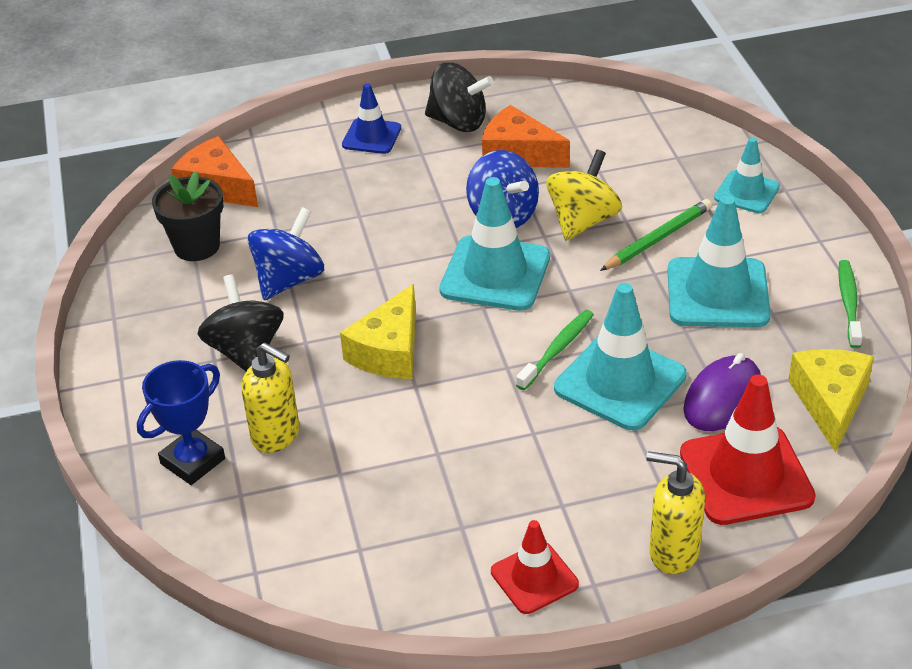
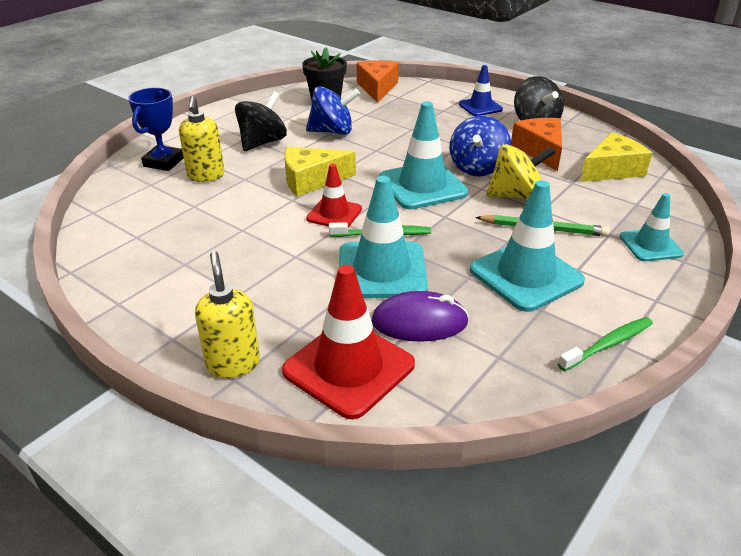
camera: 50 degrees right, 5 degrees down
(193, 461) = (164, 162): blue trophy -> blue trophy turned 75 degrees counterclockwise
(534, 578) = (159, 310): red traffic cone -> red traffic cone (334, 214)
(830, 402) = (480, 381): yellow cheese -> yellow cheese (612, 170)

